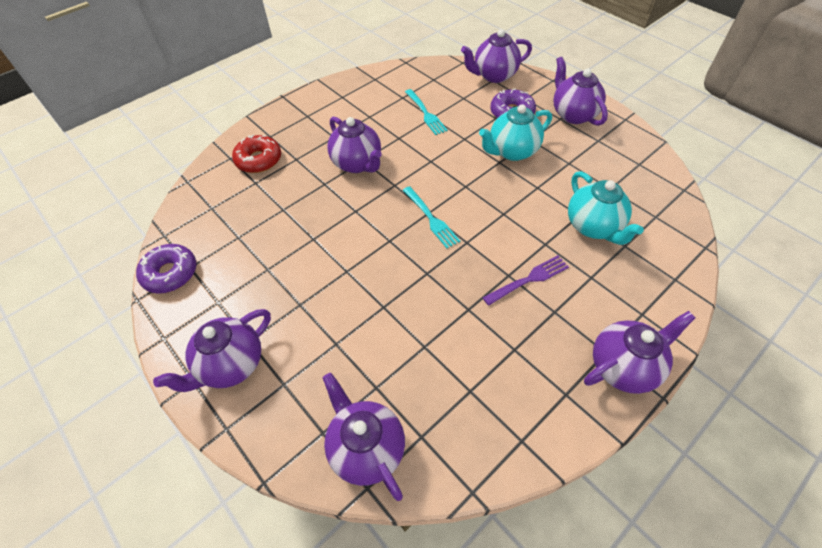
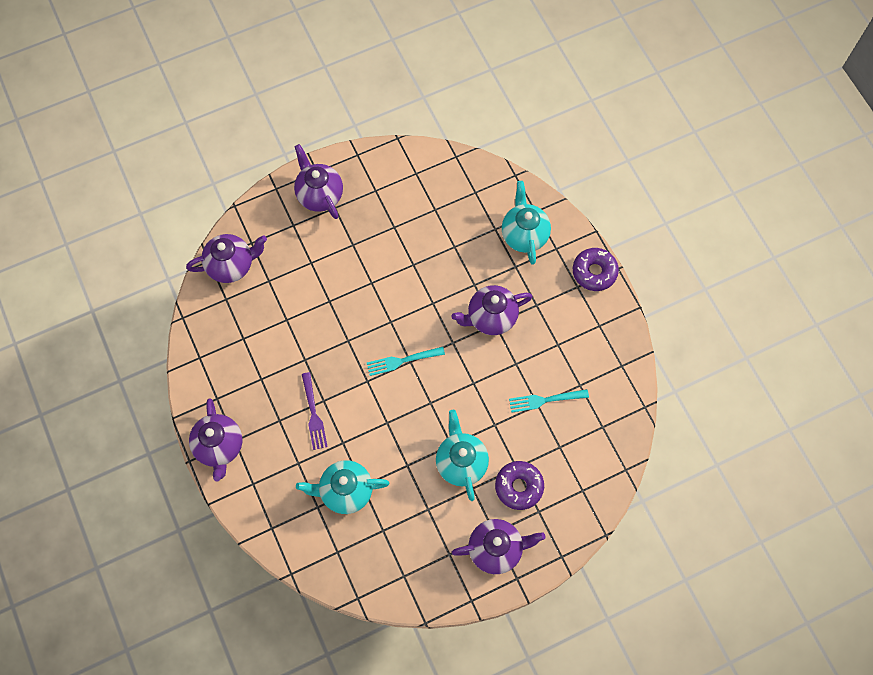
camera: 105 degrees right, 15 degrees up
(170, 273) = (414, 160): purple donut -> purple donut (594, 272)
(259, 160) = (524, 235): red donut -> turquoise teapot
(494, 75) = (589, 495): purple teapot -> none

